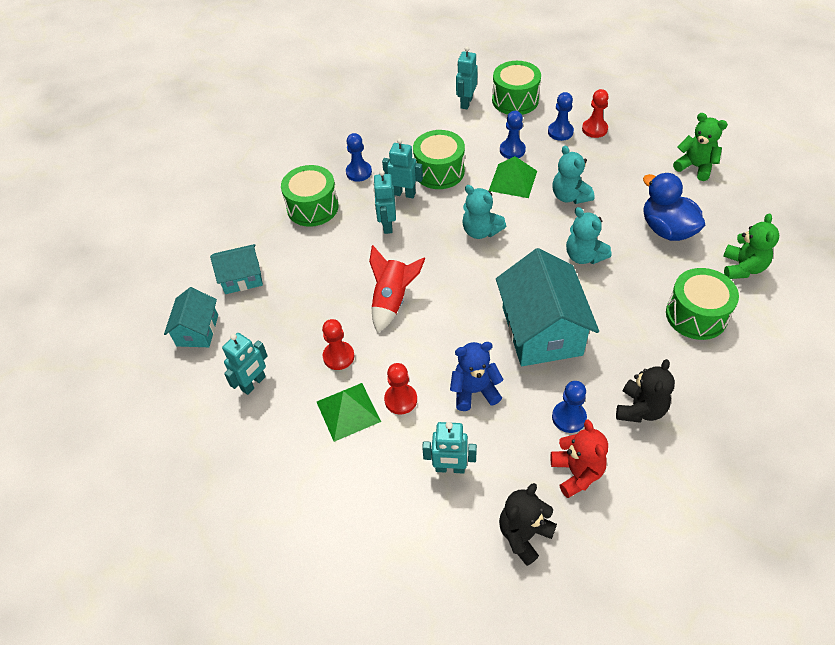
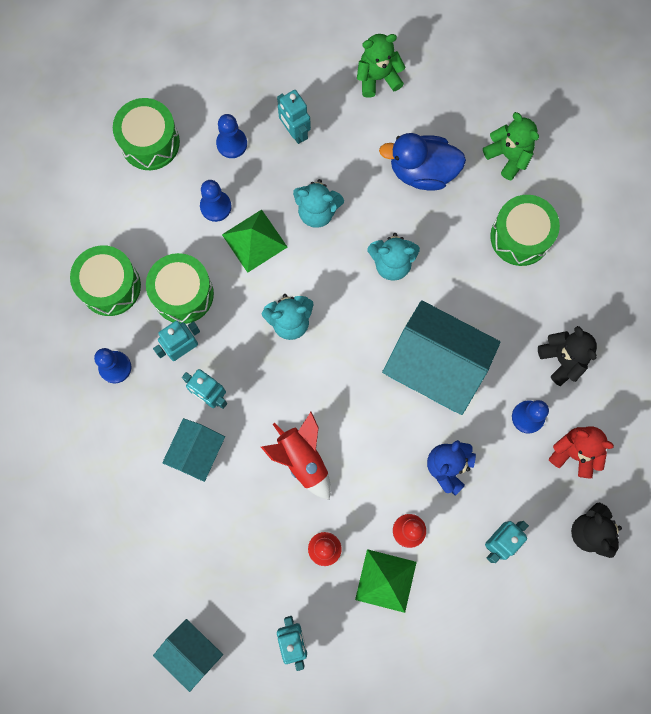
camera: 55 degrees left, 25 degrees up
(242, 278) = (160, 572): turquoise house -> turquoise house (197, 452)
(312, 207) = (125, 445): green drum -> green drum (110, 286)
(466, 103) = (110, 189): turquoise robot -> turquoise robot (295, 132)
(594, 129) = (256, 111): red pawn -> none

